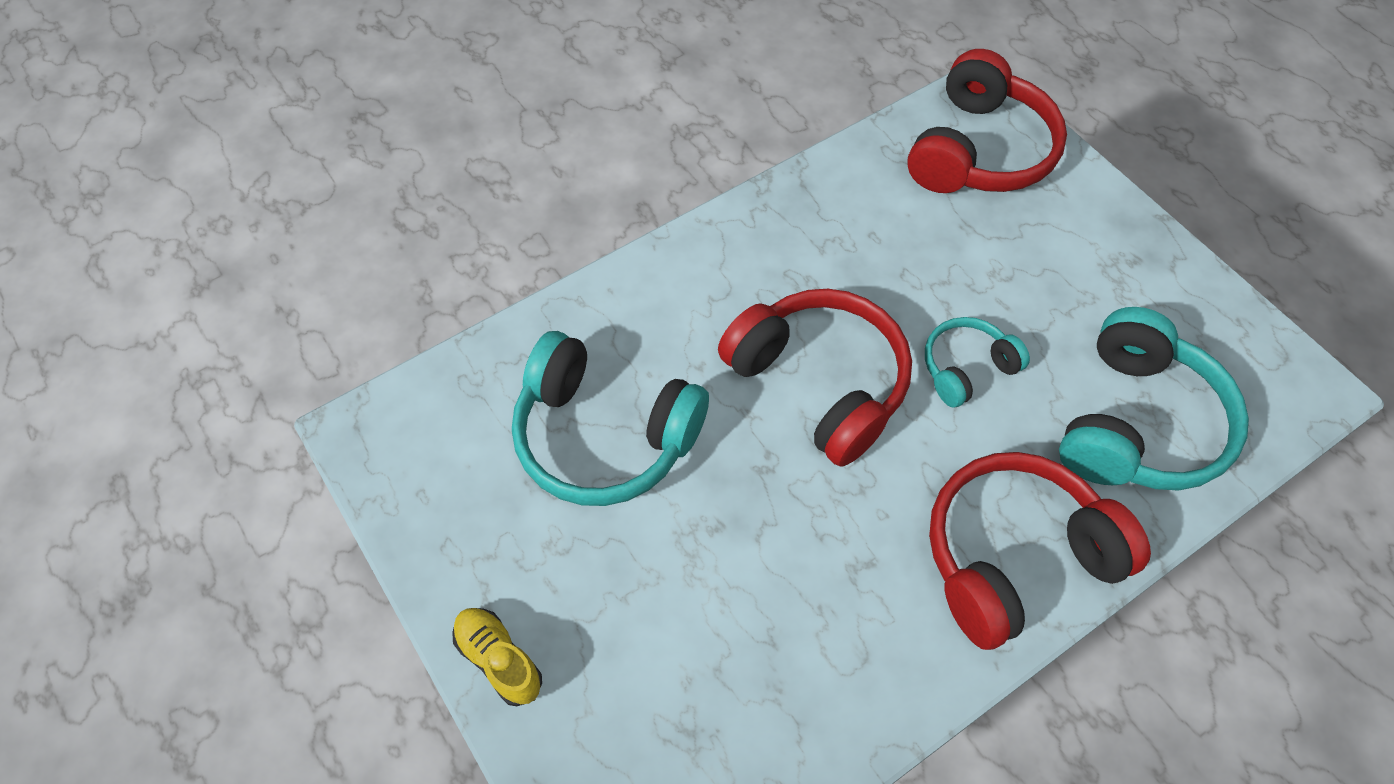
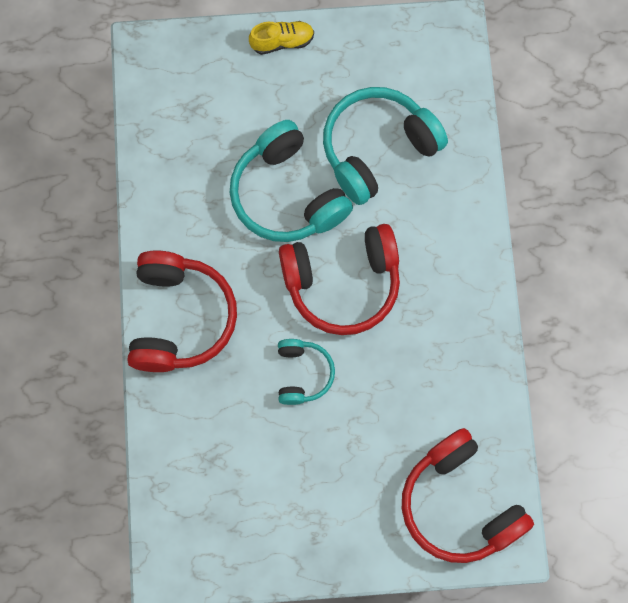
camera: 120 degrees right, 15 degrees up
(1137, 424) = (209, 445): turquoise headphones -> turquoise headphones (287, 195)

